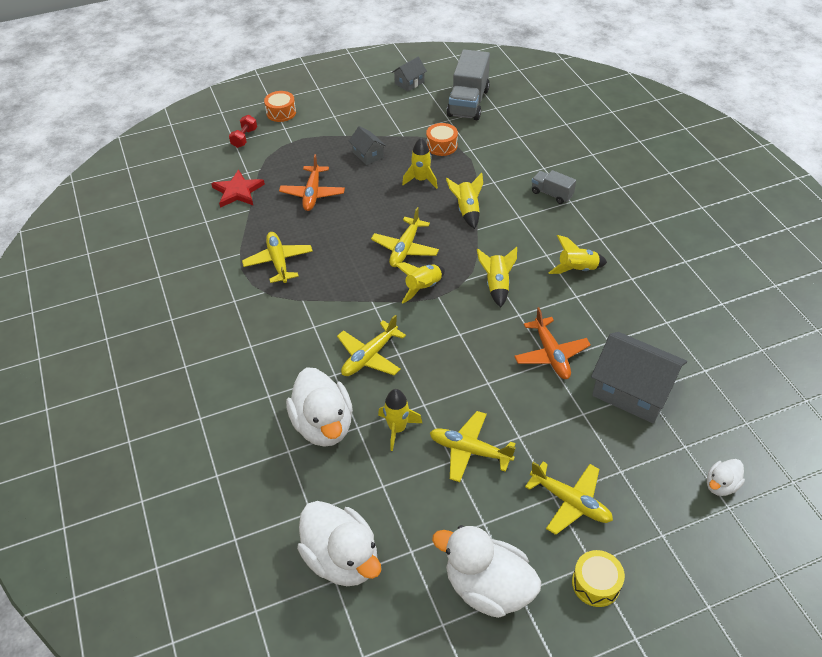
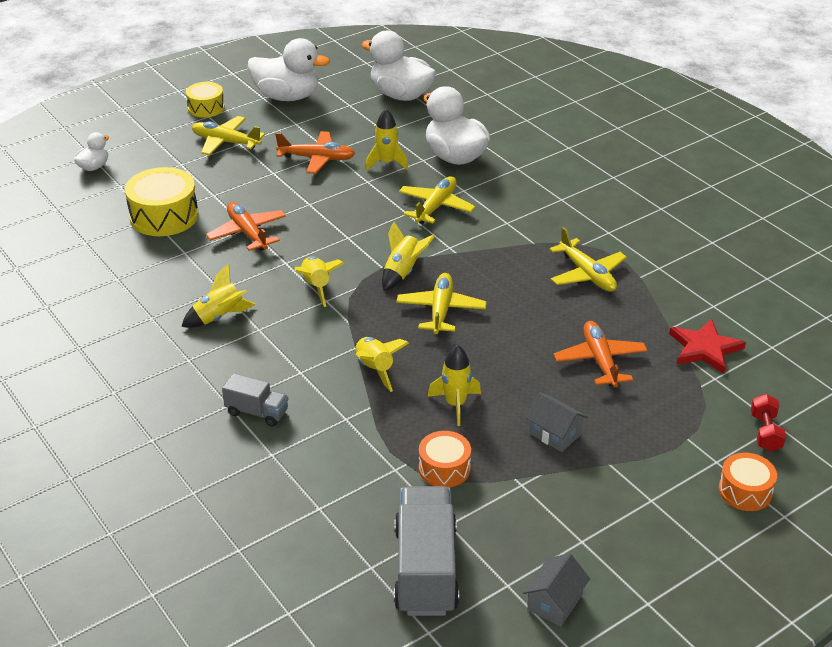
camera: 165 degrees right, 10 degrees down
(469, 450) = (317, 159): yellow plane -> orange plane
(632, 391) = (164, 216): grey house -> yellow drum

